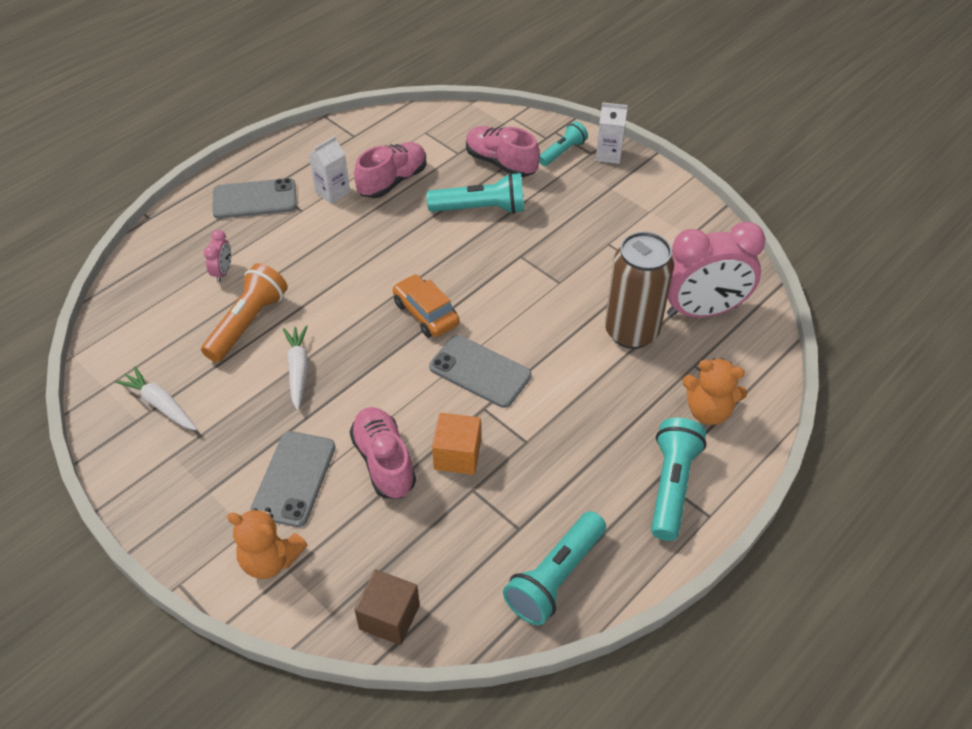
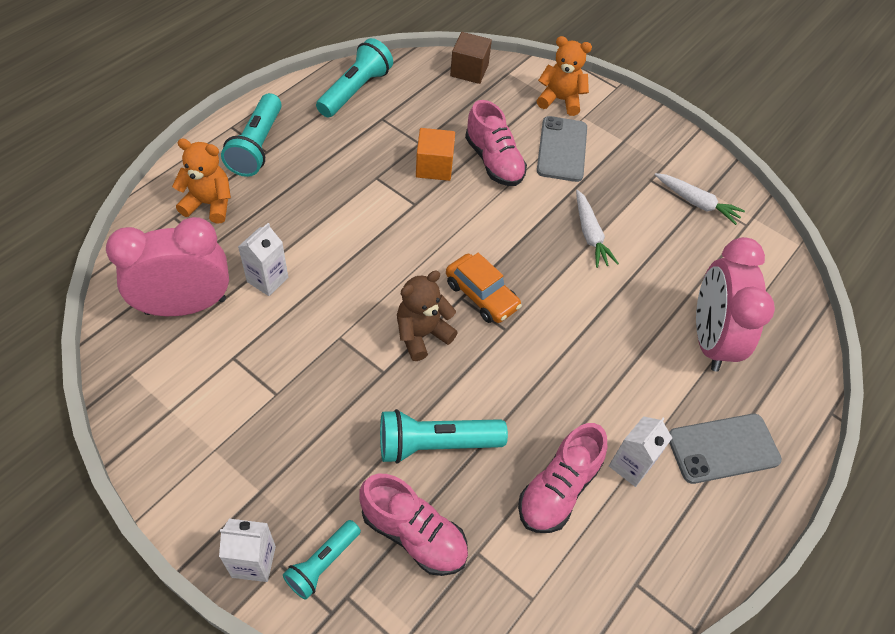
camera: 170 degrees right, 5 degrees up
(223, 272) = (709, 339): pink clock -> pink clock, size x2.35
(248, 323) = (656, 280): orange flashlight -> none
(480, 371) = (420, 236): grey phone -> none
(485, 282) = (422, 334): none -> brown teddy bear
(631, 332) = (267, 279): brown can -> white carton

